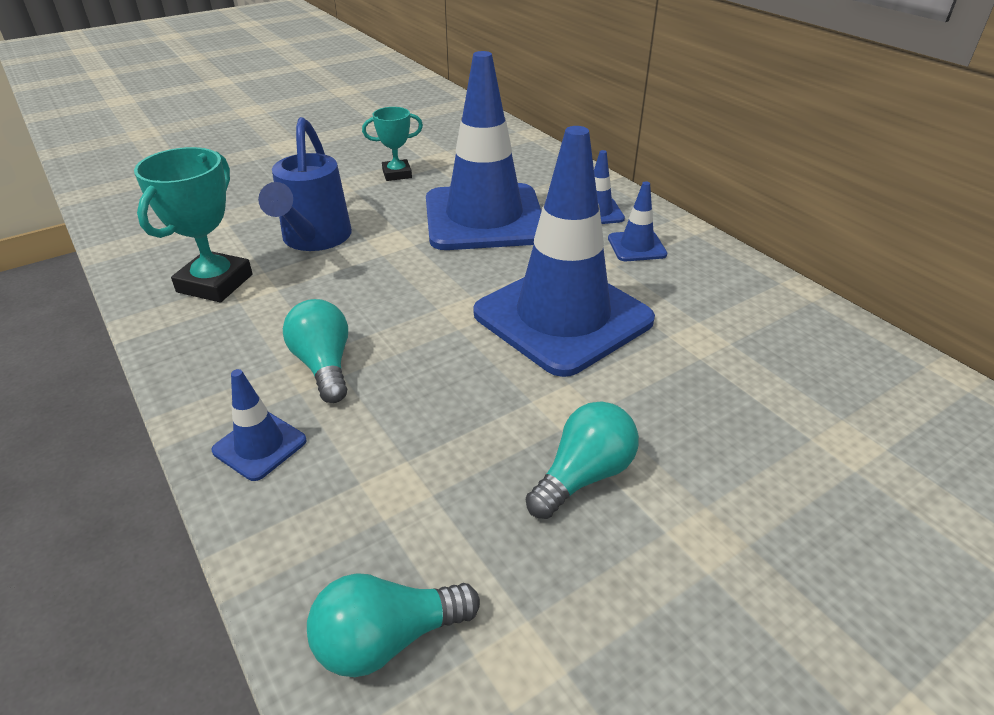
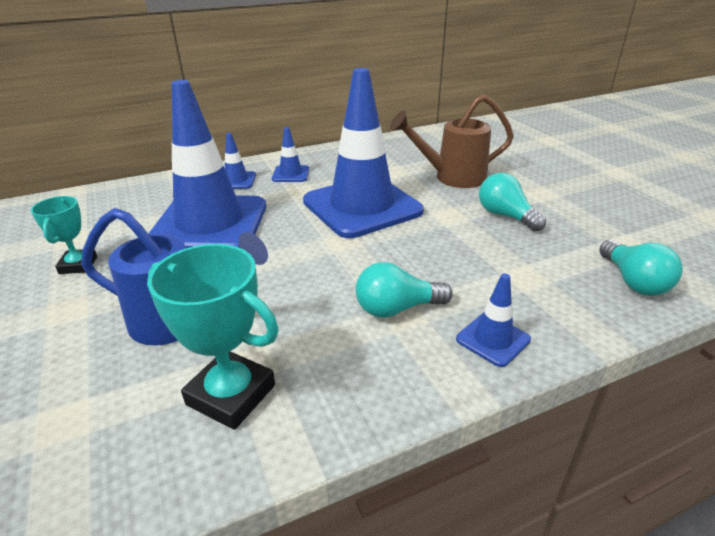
camera: 80 degrees left, 5 degrees down
(711, 406) = (451, 177): none -> brown watering can

